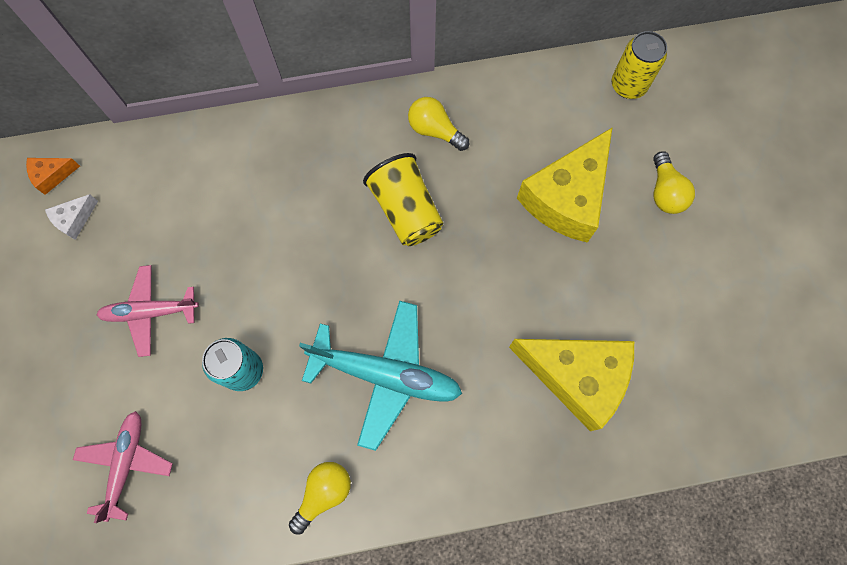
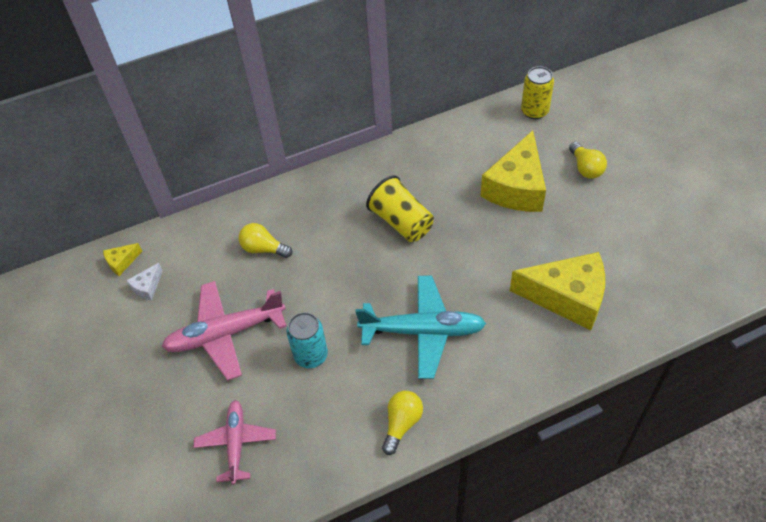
camera: 10 degrees left, 20 degrees down
(52, 176) = (122, 262): orange cheese -> yellow cheese
(150, 312) = (225, 334): pink plane -> pink plane, size x1.56
(435, 130) = (405, 168): yellow light bulb -> yellow light bulb (264, 249)

